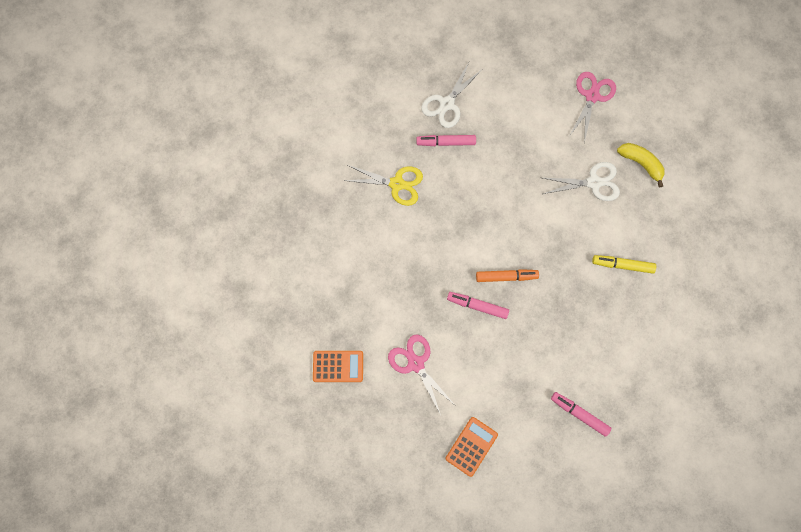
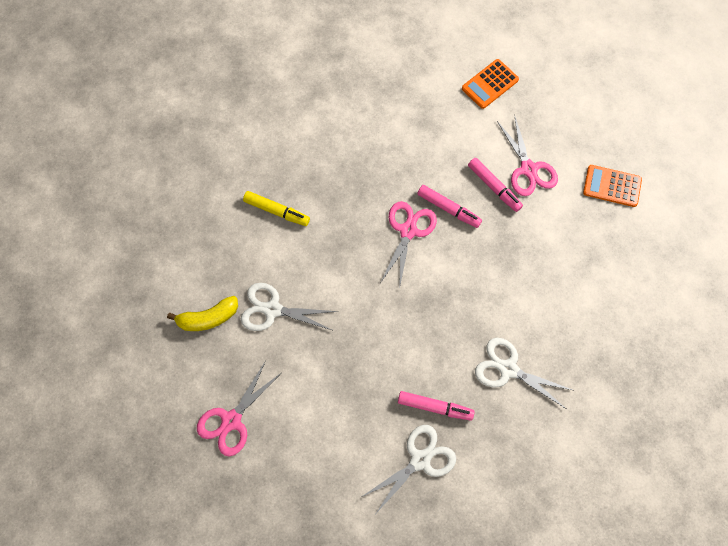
camera: 165 degrees left, 5 degrees down
(397, 184) = (508, 369): yellow scissors -> white scissors
(506, 277) = (408, 231): orange marker -> pink scissors
(579, 414) = (375, 86): pink marker -> pink marker (494, 187)
(640, 163) = (208, 318): yellow banana -> yellow banana turned 75 degrees counterclockwise

